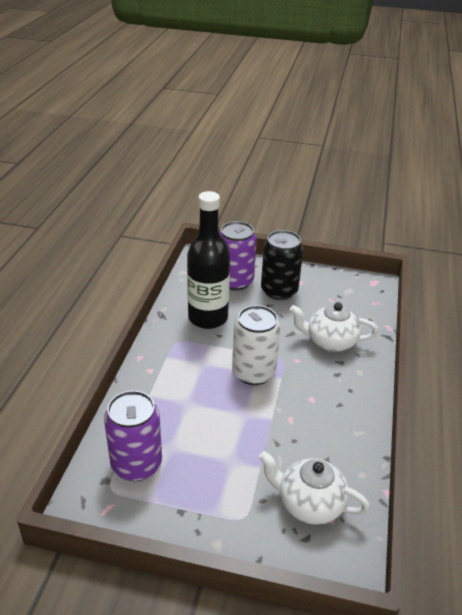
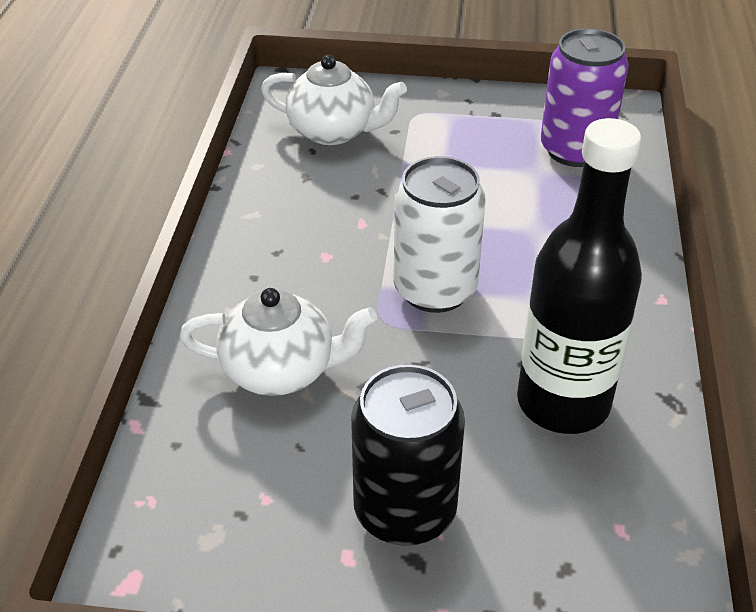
camera: 175 degrees right, 5 degrees up
(235, 281) = (531, 532): purple can -> none

